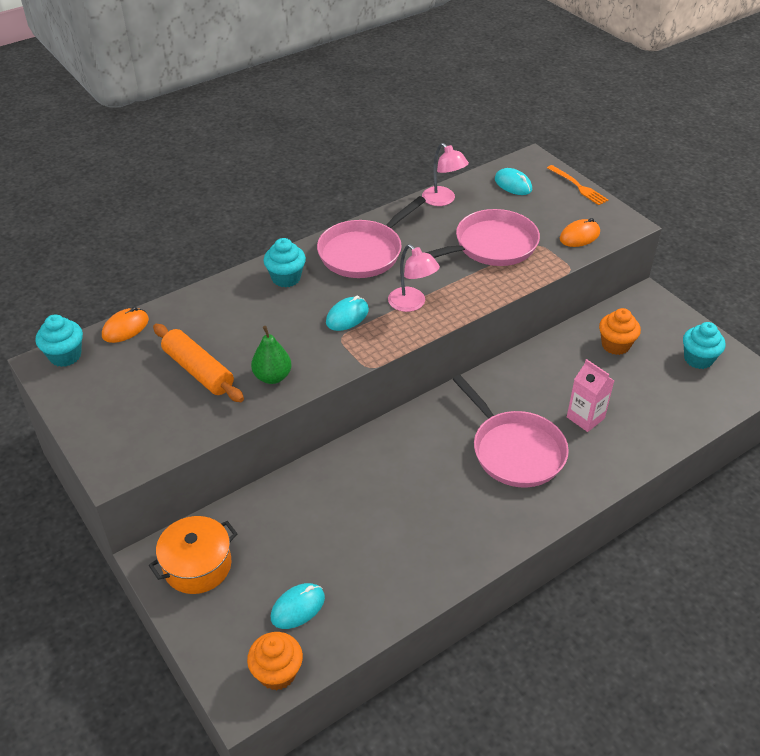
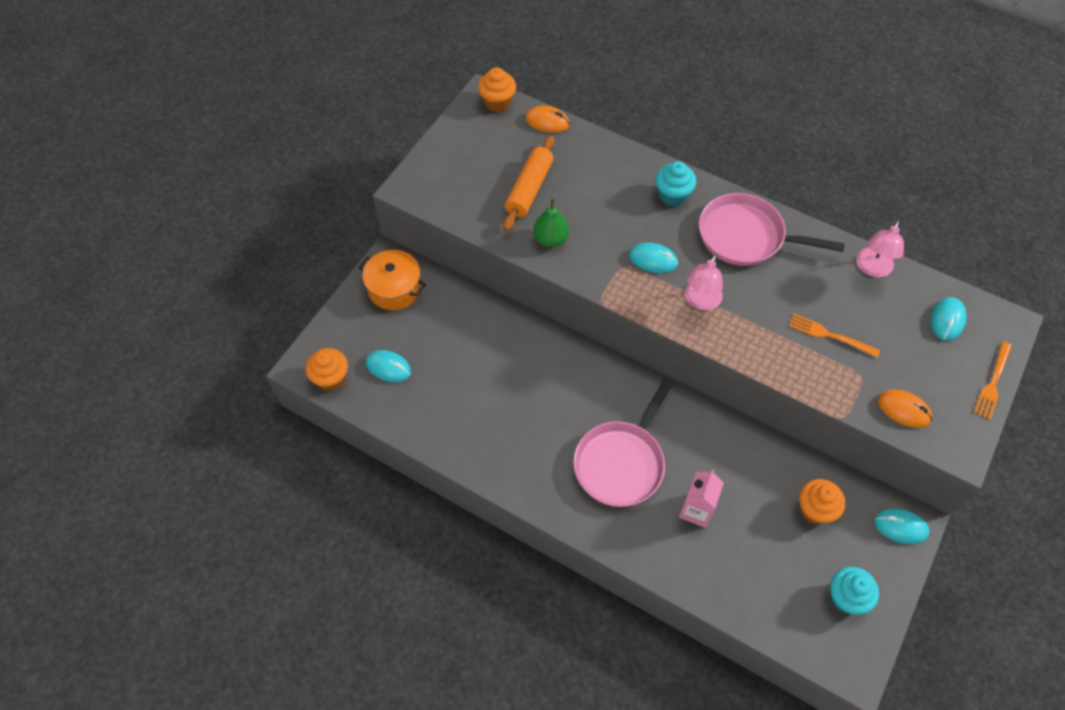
camera: 65 degrees right, 15 degrees up
(65, 356) = (497, 102): turquoise cupcake -> orange cupcake
(491, 246) = (829, 335): pink pan -> orange fork
(649, 305) = (900, 527): none -> turquoise mouse

